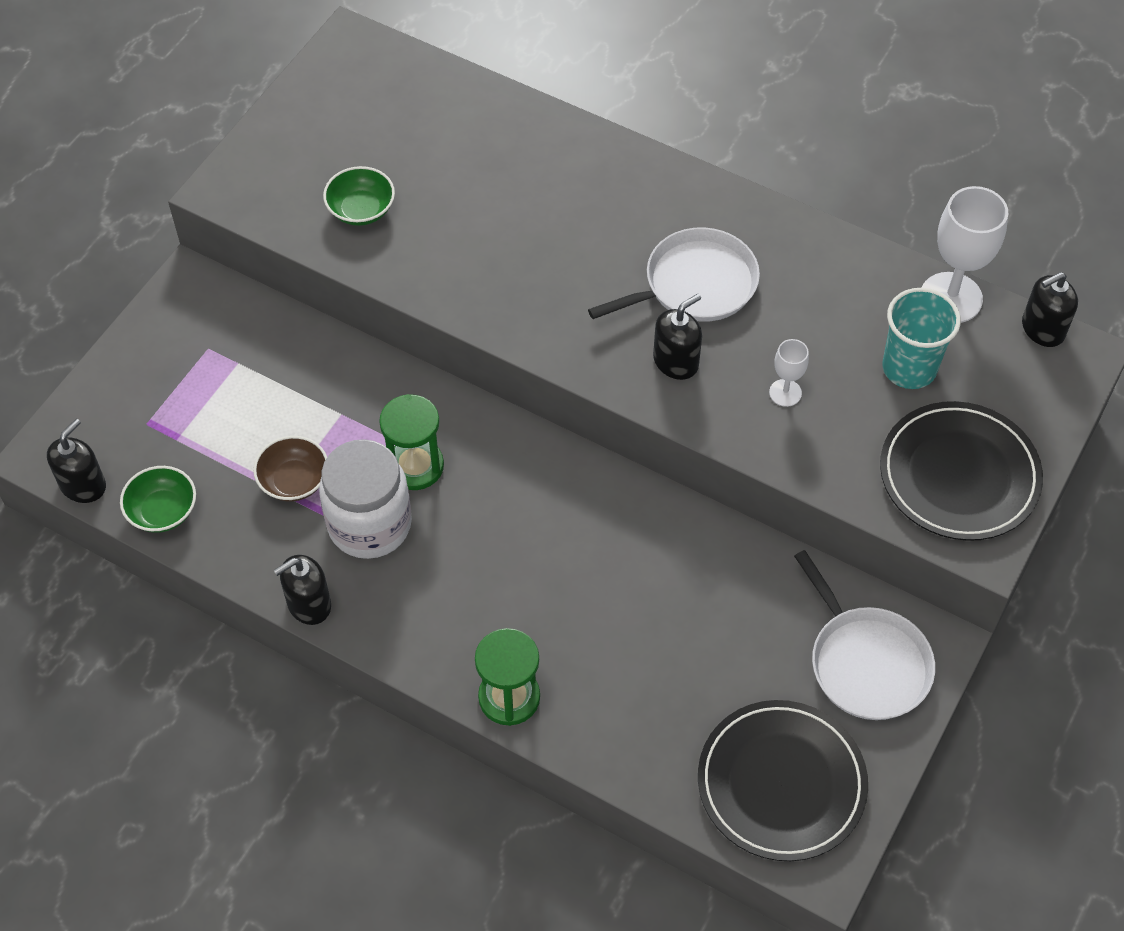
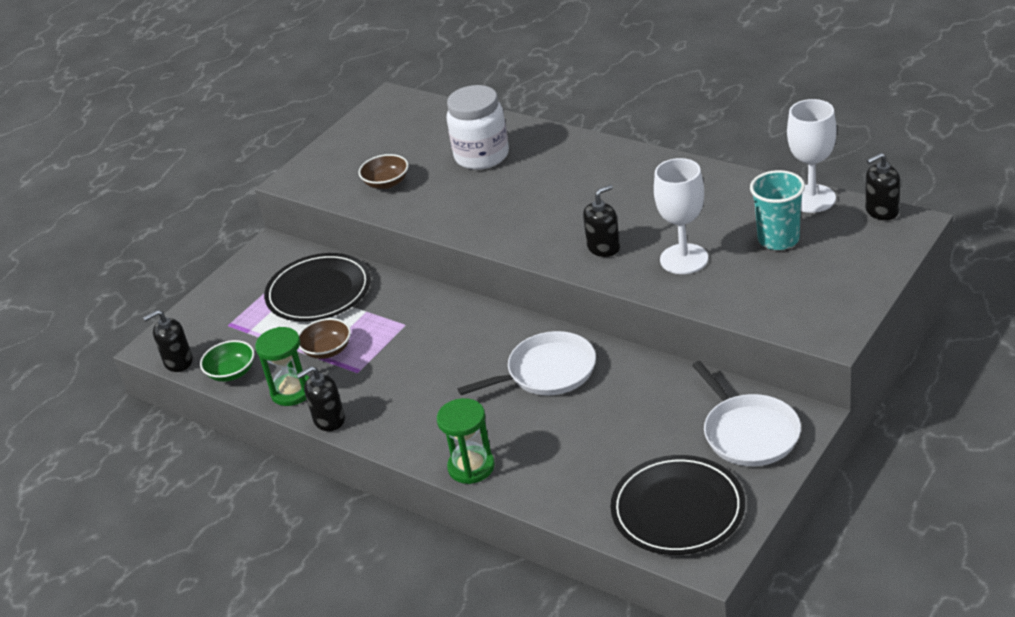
camera: 10 degrees right, 20 degrees down
(83, 485) = (178, 361): black soap dispenser -> black soap dispenser turned 150 degrees counterclockwise
(361, 210) = (386, 183): green bowl -> brown bowl
(370, 525) = (379, 372): white jar -> white jar (482, 156)
(415, 466) = (416, 337): green hourglass -> green hourglass (292, 391)
(695, 284) = (621, 205): white pan -> white pan (547, 372)
(785, 393) = (684, 259): white goblet -> white goblet, size x1.98
(959, 475) = (814, 297): black plate -> black plate (319, 292)

